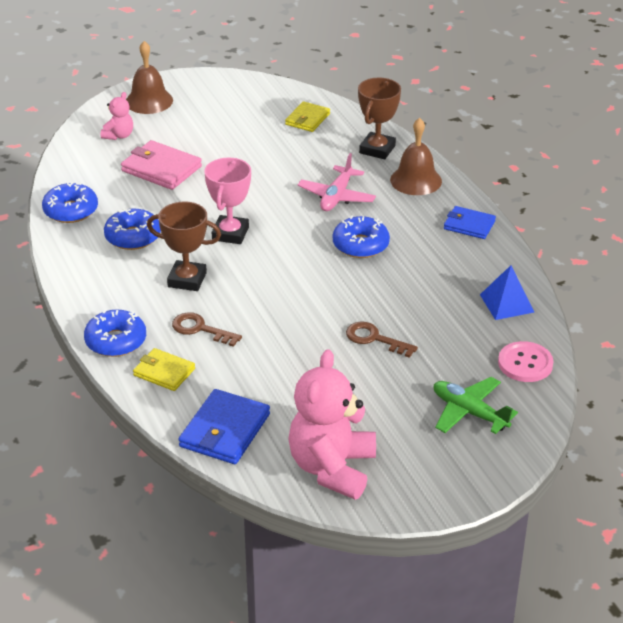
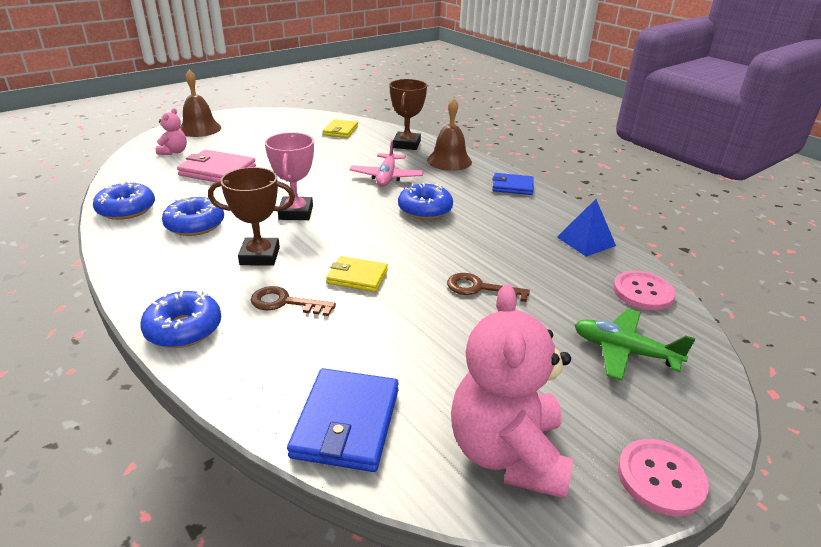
camera: 15 degrees left, 5 degrees down
(164, 372) = (250, 357): yellow wallet -> yellow wallet (357, 277)
(433, 501) = (660, 478): none -> pink button

